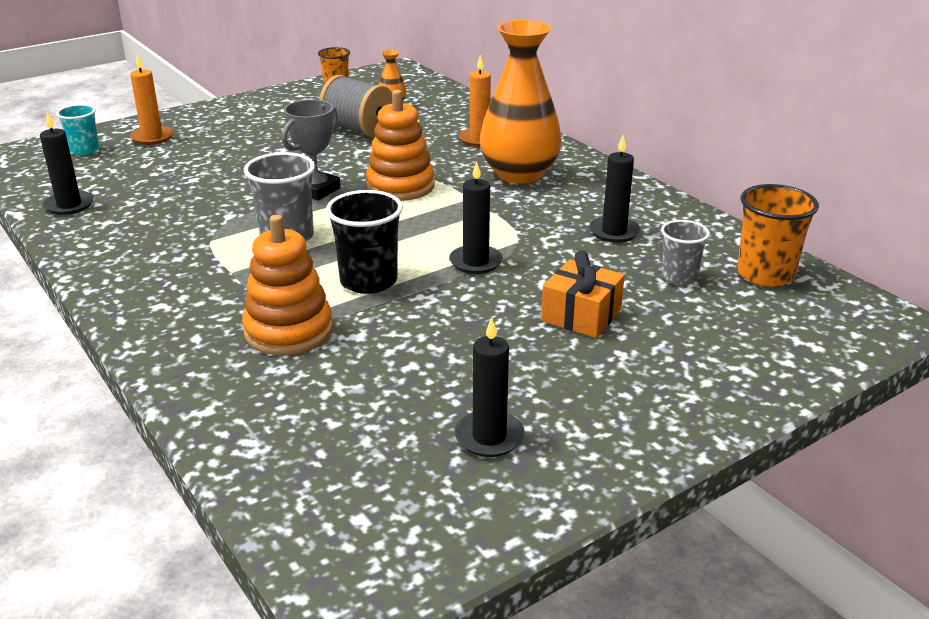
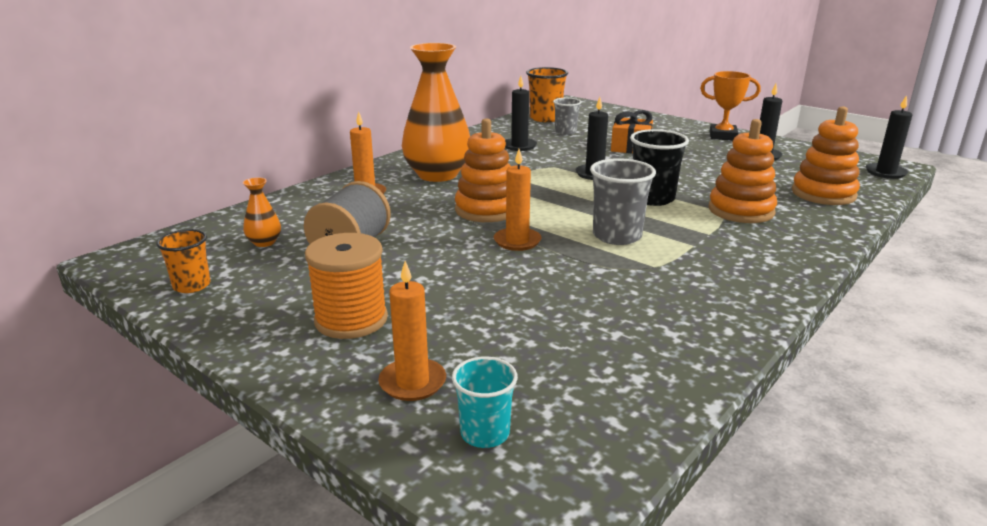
camera: 105 degrees left, 5 degrees down
(69, 205) = (658, 374): black candle -> black candle (885, 173)
(243, 126) = (351, 320): none -> orange spool
(290, 426) = (823, 194): none -> orange stacking toy
(316, 190) = (517, 241): grey trophy -> orange candle
(623, 433) = (723, 136): none -> orange trophy

